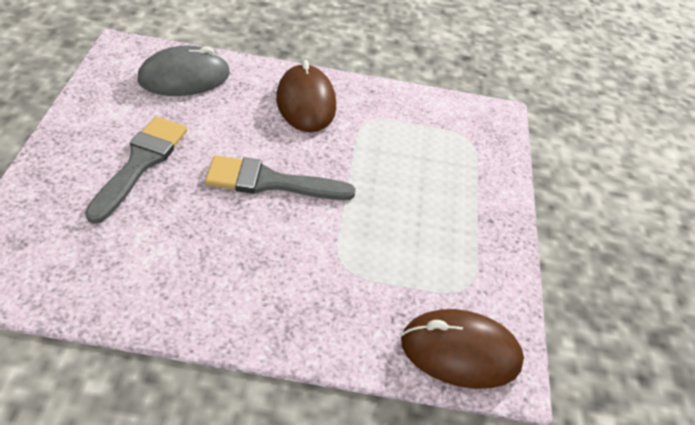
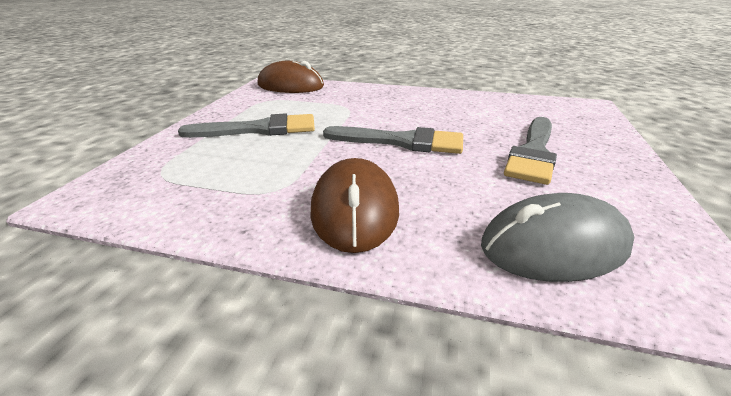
camera: 165 degrees left, 15 degrees down
(429, 205) = (259, 129): none -> grey brush

